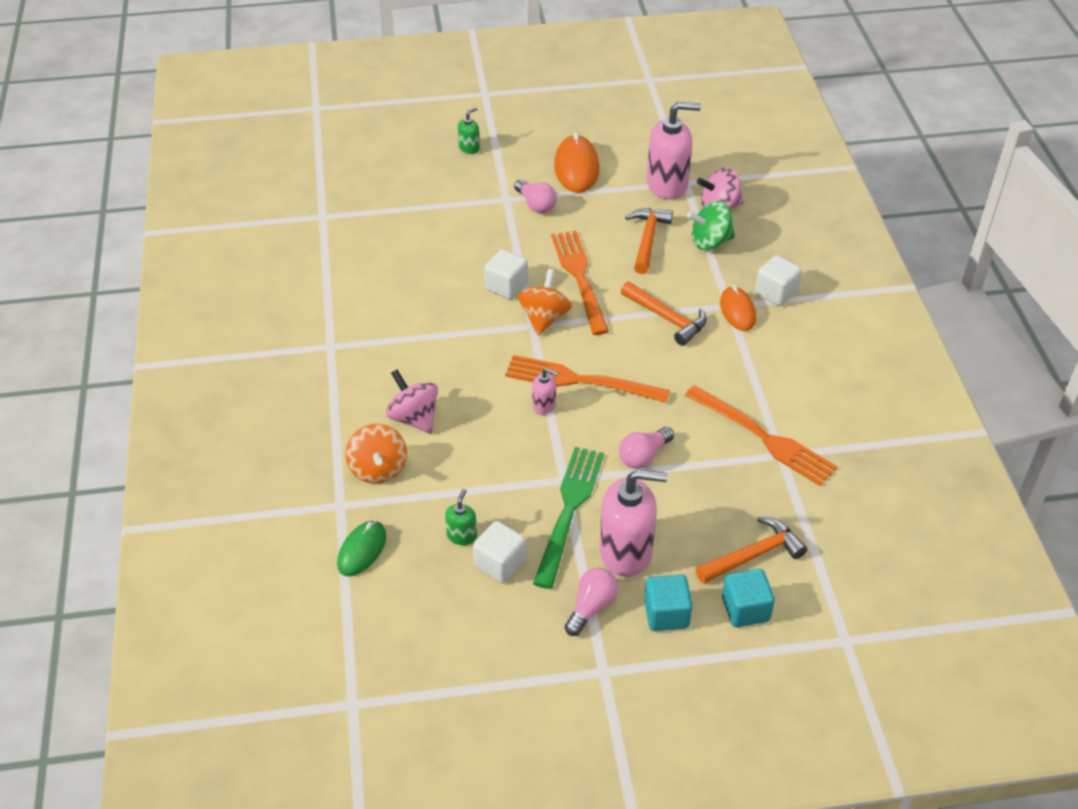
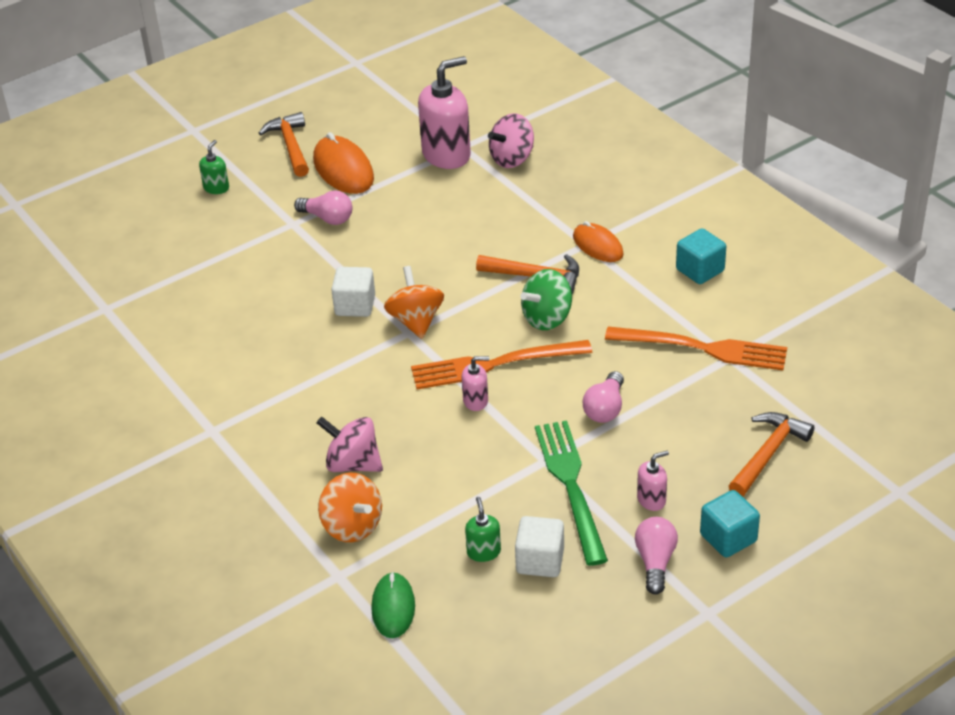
camera: 25 degrees left, 5 degrees down
(579, 277) = (422, 270): orange fork -> none
(626, 552) = (651, 500): pink soap dispenser -> pink soap dispenser, size x0.47
(647, 239) = (464, 212): orange hammer -> orange hammer (290, 146)
(710, 242) = (526, 193): green spinning top -> green spinning top (547, 318)
(745, 609) = (795, 503): turquoise cube -> turquoise cube (700, 270)
(776, 292) = (621, 216): white cube -> none

